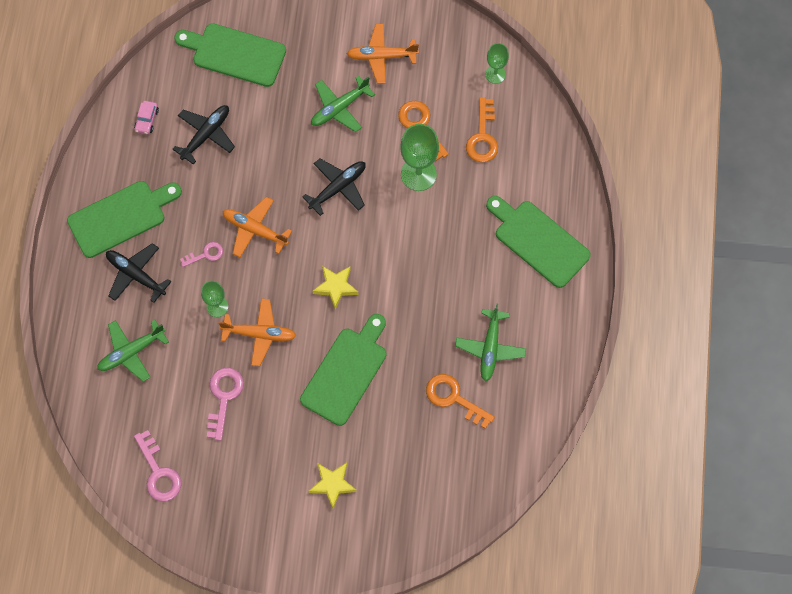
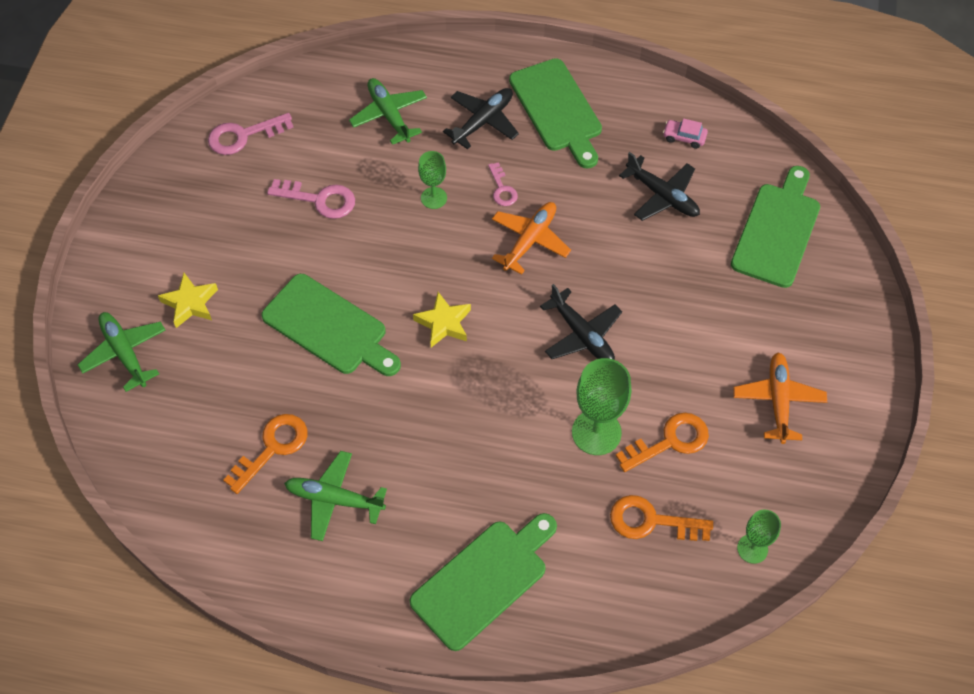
camera: 95 degrees right, 10 degrees down
(260, 334) = (393, 239): orange plane -> none
(339, 108) = (698, 344): green plane -> green plane (125, 353)

